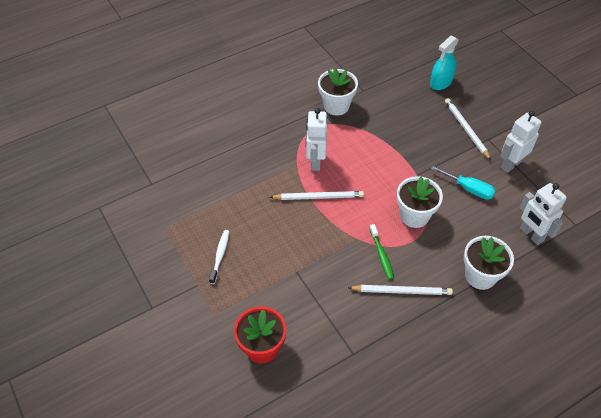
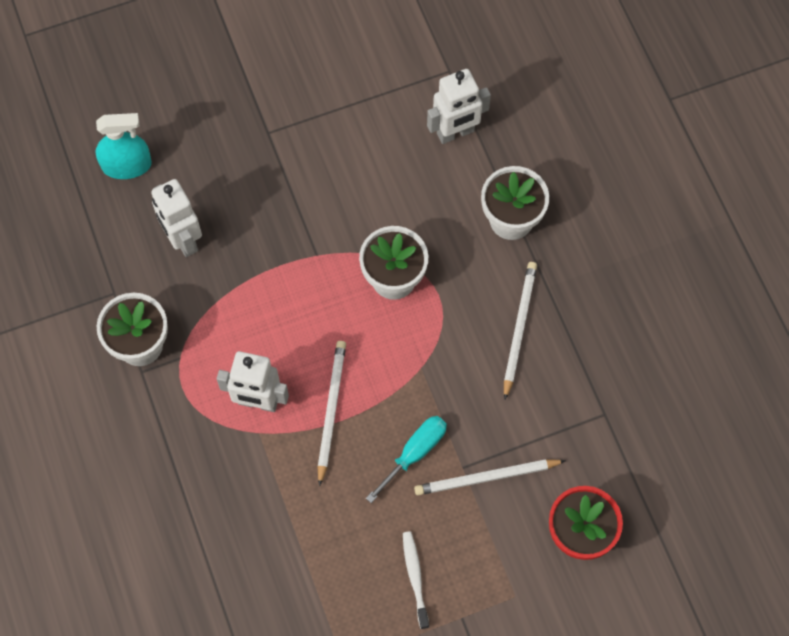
camera: 80 degrees left, 15 degrees up
(220, 255) = (415, 577): white toothbrush -> white toothbrush turned 60 degrees clockwise
(381, 255) = (455, 341): green toothbrush -> none
(441, 82) = (127, 165): turquoise spray bottle -> turquoise spray bottle turned 60 degrees counterclockwise
(466, 129) = (241, 158): white pencil -> white pencil (486, 478)
(469, 189) = (359, 189): turquoise screwdriver -> turquoise screwdriver (415, 453)
(511, 164) = (325, 117): white robot -> white robot (183, 240)

